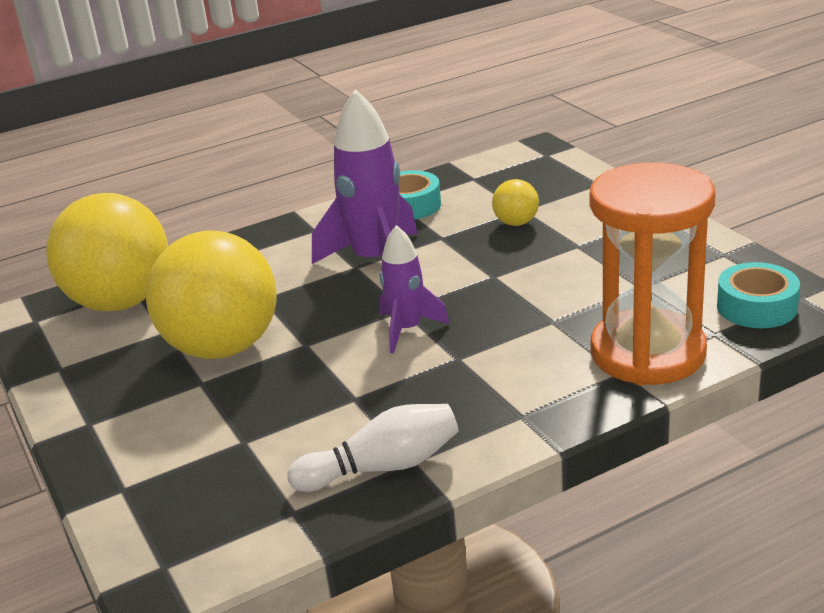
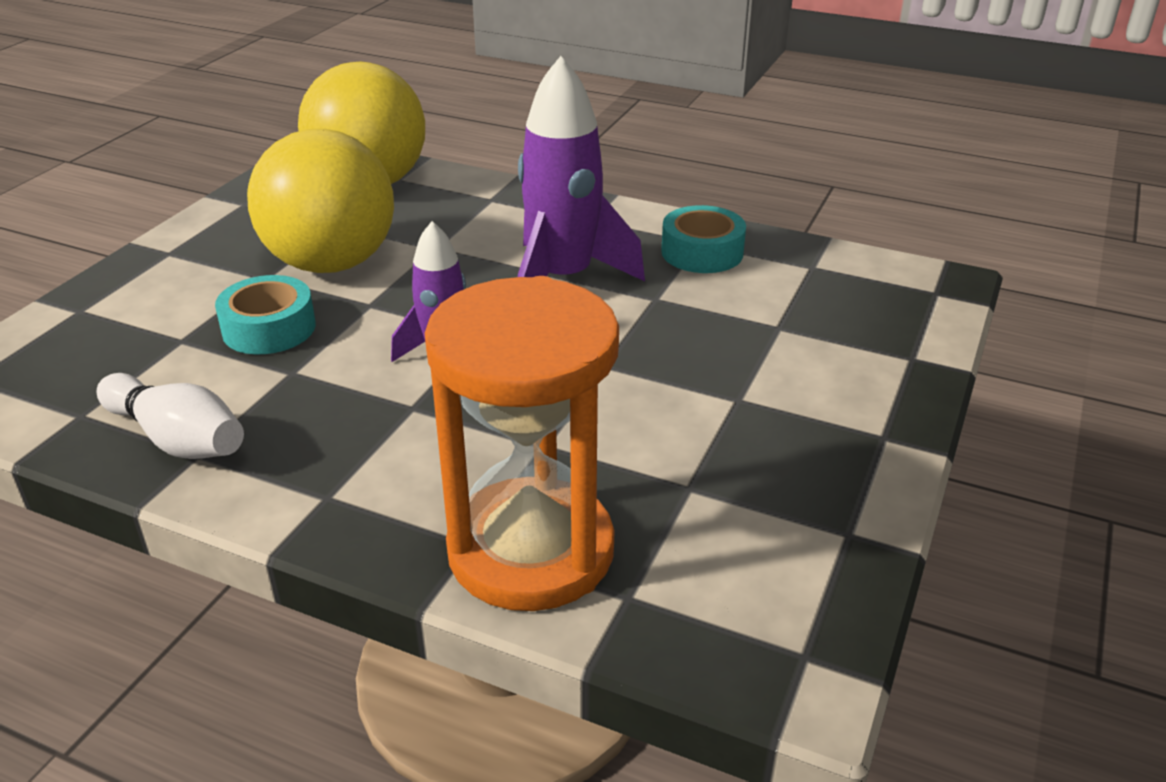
camera: 50 degrees right, 5 degrees up
(516, 223) = (742, 334): yellow ball -> none
(756, 307) = (733, 616): turquoise tape -> turquoise tape (269, 328)

